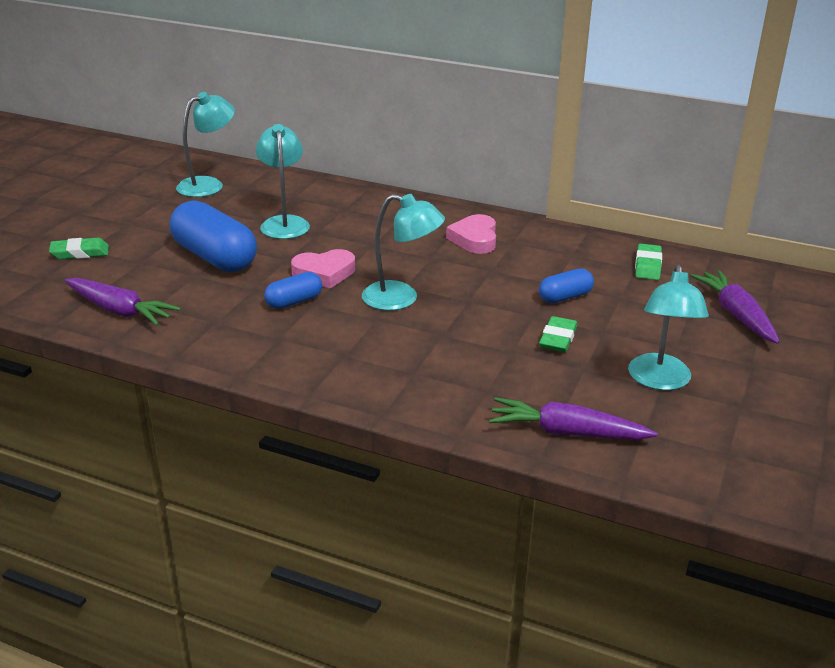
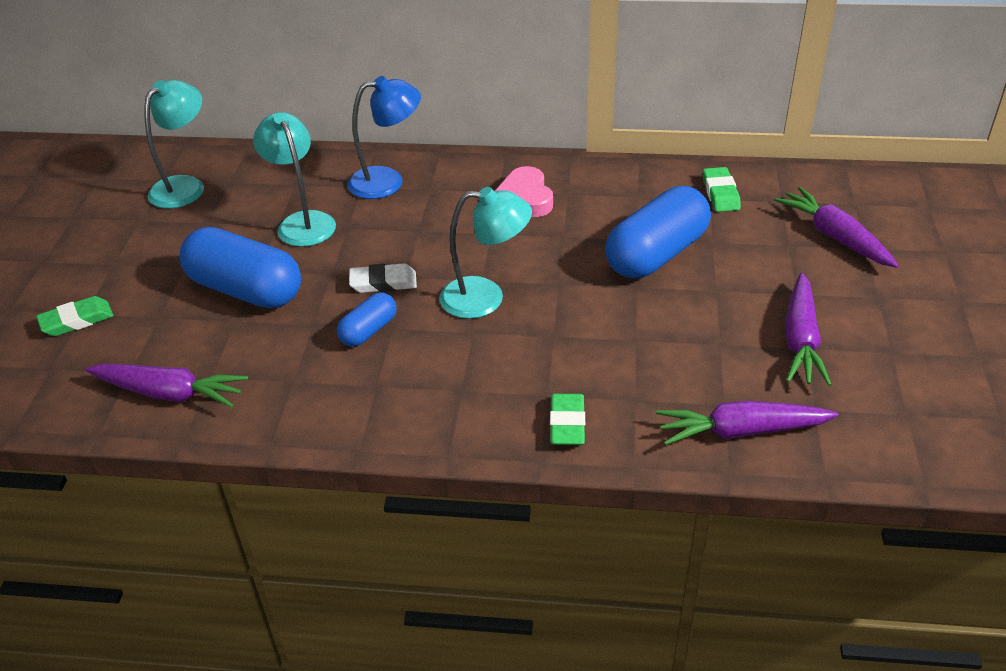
camera: 15 degrees left, 10 degrees up
(324, 273) = (383, 282): pink heart -> white eraser
(367, 208) = (387, 181): none -> blue lamp
(557, 339) = (675, 311): green eraser -> green eraser (567, 423)
(565, 297) = (656, 254): blue capsule -> blue capsule, size x1.95
(660, 381) = (801, 340): turquoise lamp -> purple carrot

